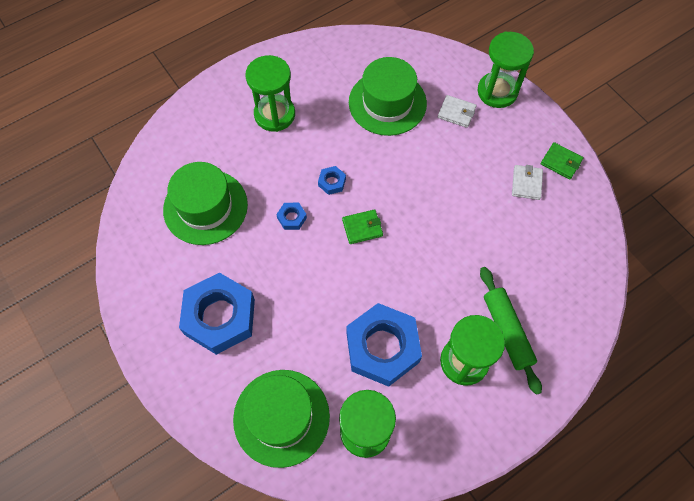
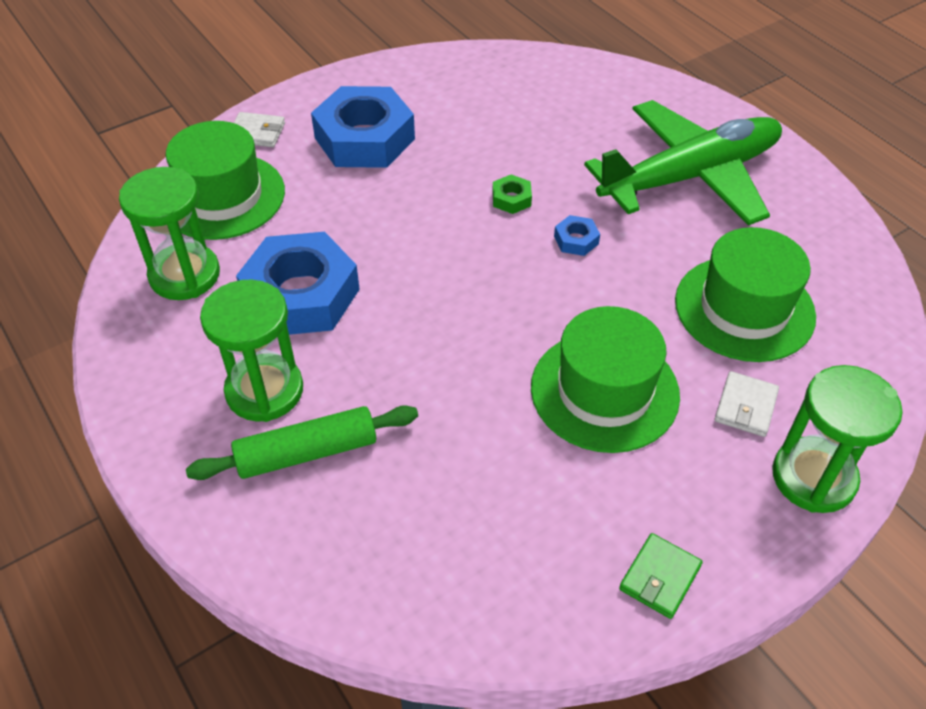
camera: 90 degrees right, 15 degrees down
(205, 207) = (524, 118): green hat -> green hat (604, 391)
(274, 114) = (690, 176): green hourglass -> green plane
(292, 218) = (511, 199): blue nut -> green nut
(362, 228) = (497, 274): green wallet -> none
(526, 183) = (601, 509): white wallet -> white wallet (257, 133)

